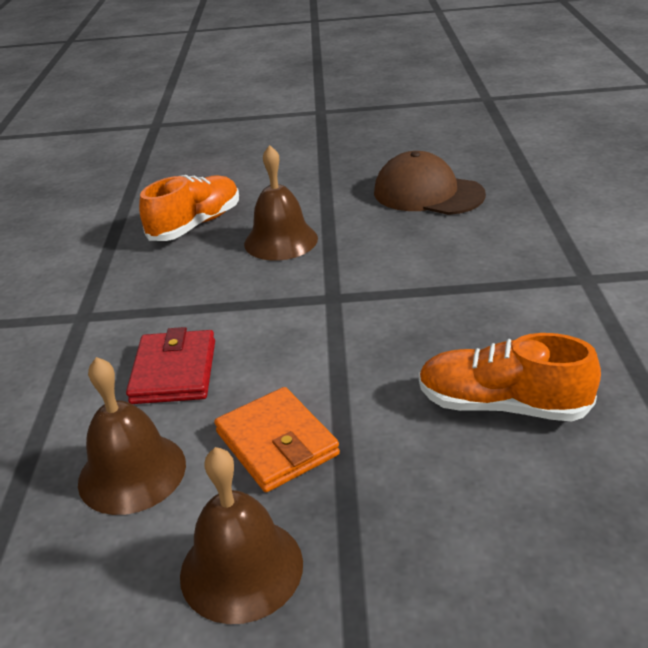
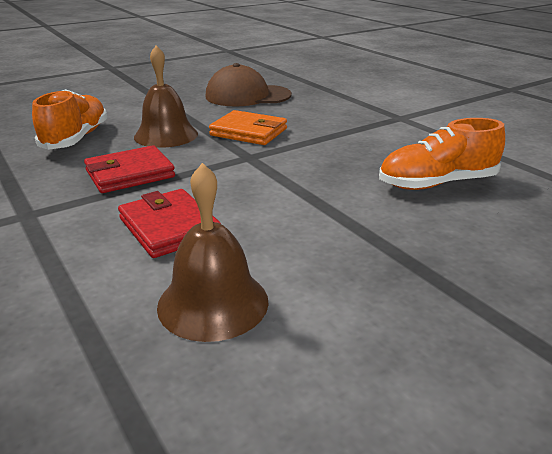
camera: 35 degrees left, 5 degrees down
(200, 290) = (130, 174): none -> red wallet
(241, 568) = (391, 330): brown bell -> none
(276, 444) = (315, 246): orange wallet -> orange wallet (248, 132)

